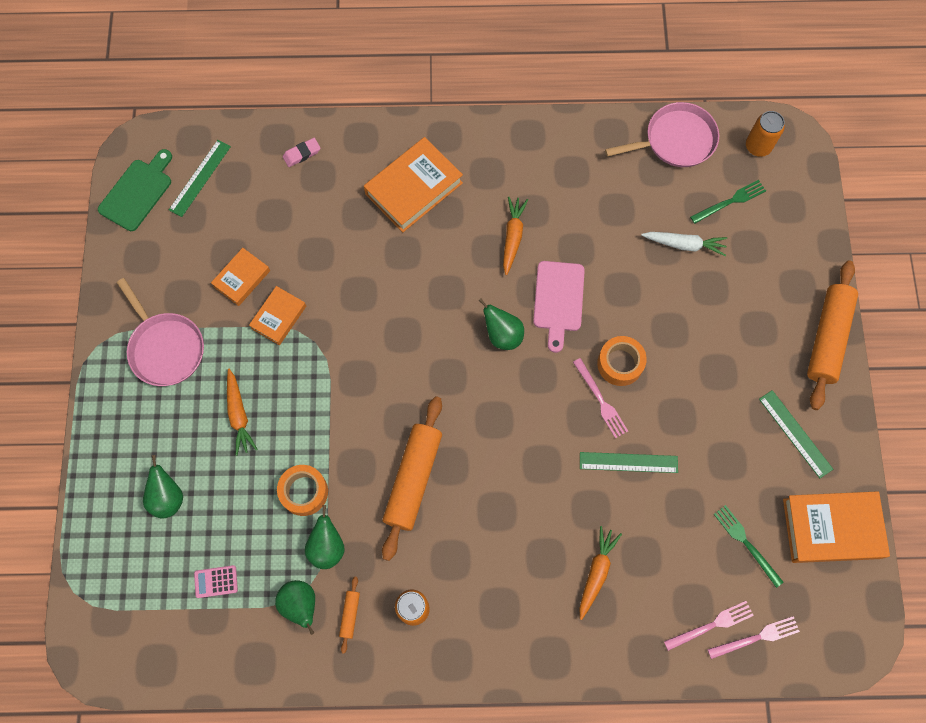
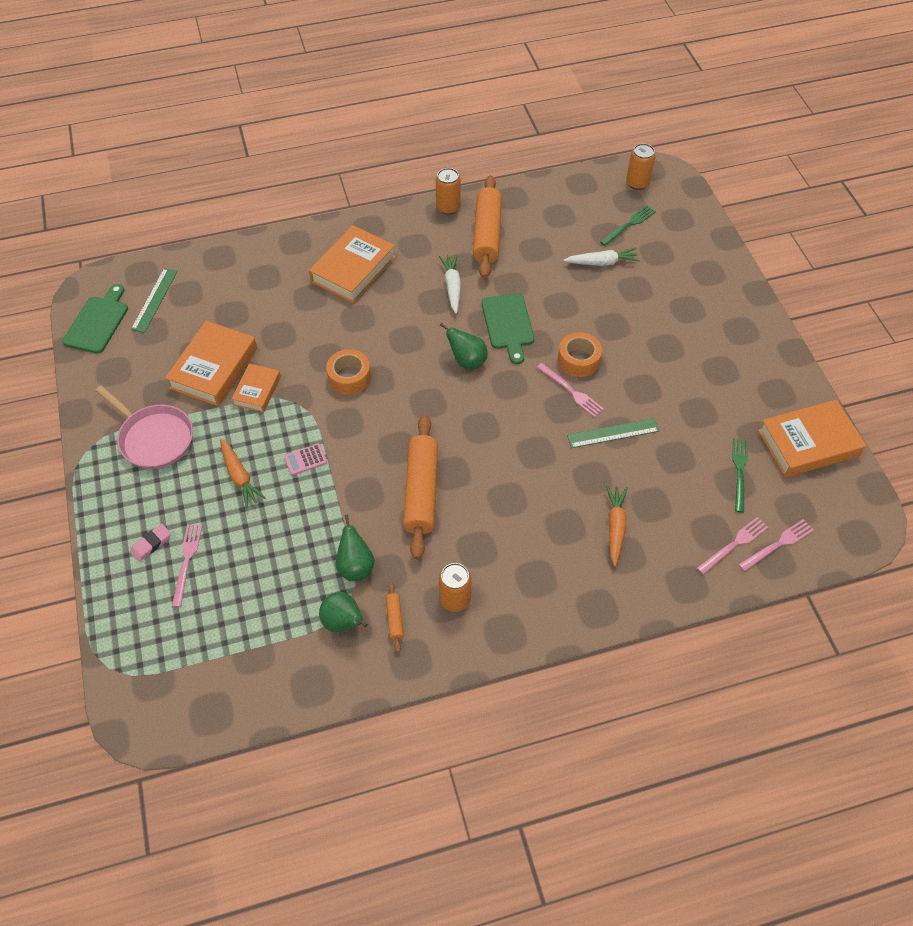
camera: 15 degrees left, 15 degrees down
(168, 497) = (187, 561): green pear -> pink fork
(216, 581) = (253, 622): pink calculator -> pink calculator (305, 460)
(242, 278) = (214, 368): orange book -> orange book, size x1.73
(302, 154) = (244, 264): pink eraser -> pink eraser (151, 544)
(304, 492) = (320, 525): orange tape -> orange tape (349, 377)
(512, 237) = (452, 287): orange carrot -> white carrot
(537, 130) = (448, 207): none -> orange can
(558, 300) = (508, 324): pink cutting board -> green cutting board
(676, 140) = (568, 192): pink pan -> none
(746, 543) = (739, 472): green fork -> green fork turned 60 degrees clockwise
(795, 434) = (748, 379): green ruler -> none
(827, 338) = (747, 304): orange rolling pin -> orange rolling pin (486, 234)

